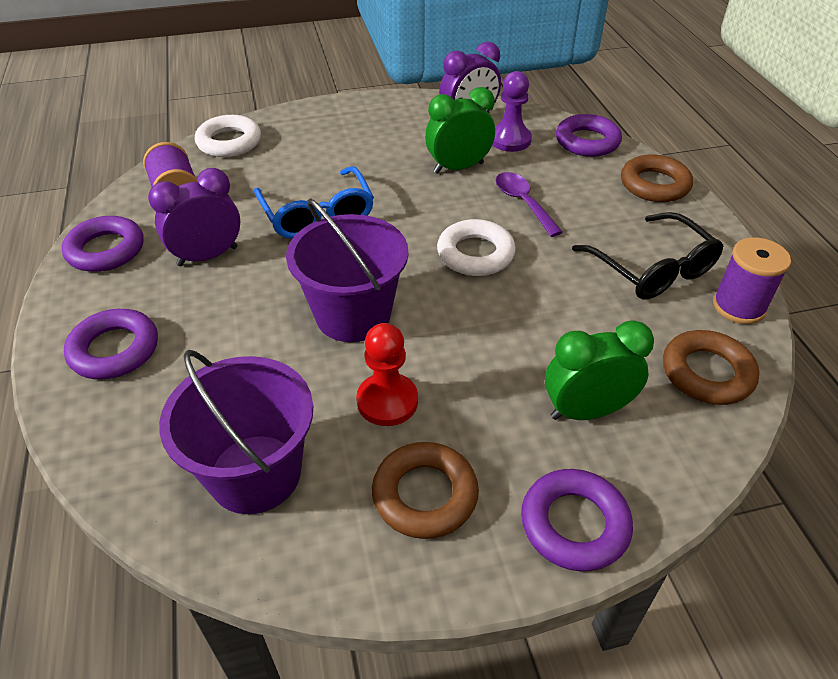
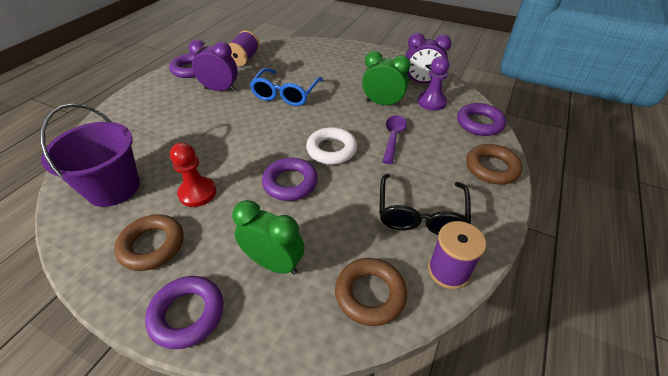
camera: 40 degrees right, 0 degrees up
(114, 350) = (141, 109): purple ring -> purple ring (290, 183)
(229, 142) = (293, 46): white ring -> none
(353, 315) = (238, 146): purple bucket -> none

